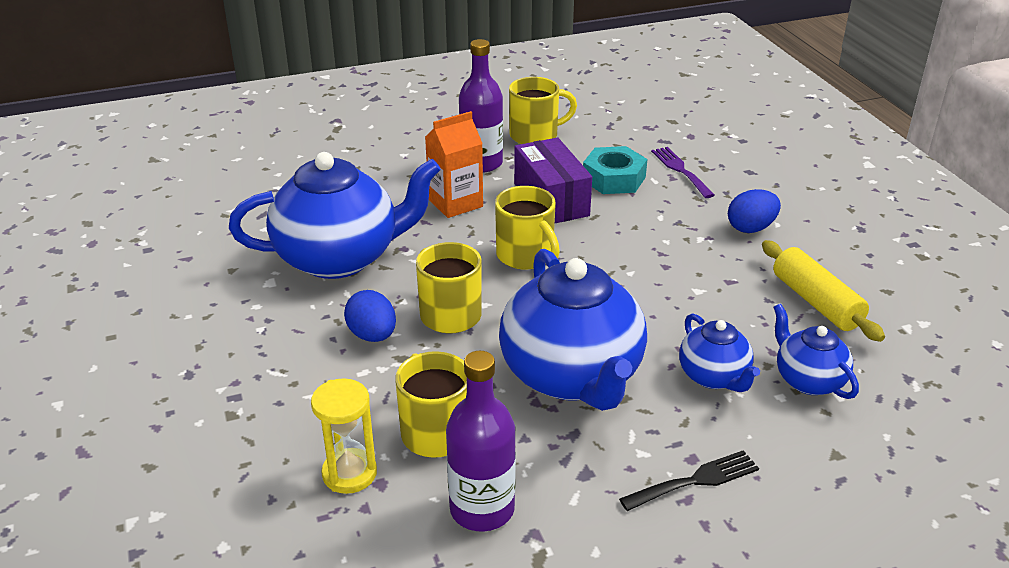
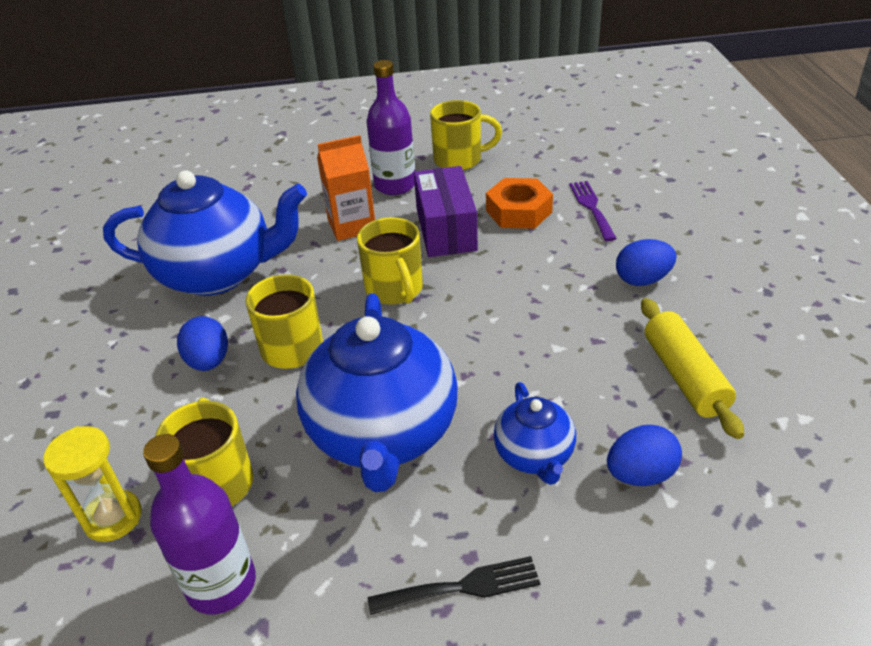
camera: 15 degrees right, 5 degrees up
(614, 178) = (519, 211): turquoise nut -> orange nut
(808, 380) = (640, 474): blue teapot -> blue egg

